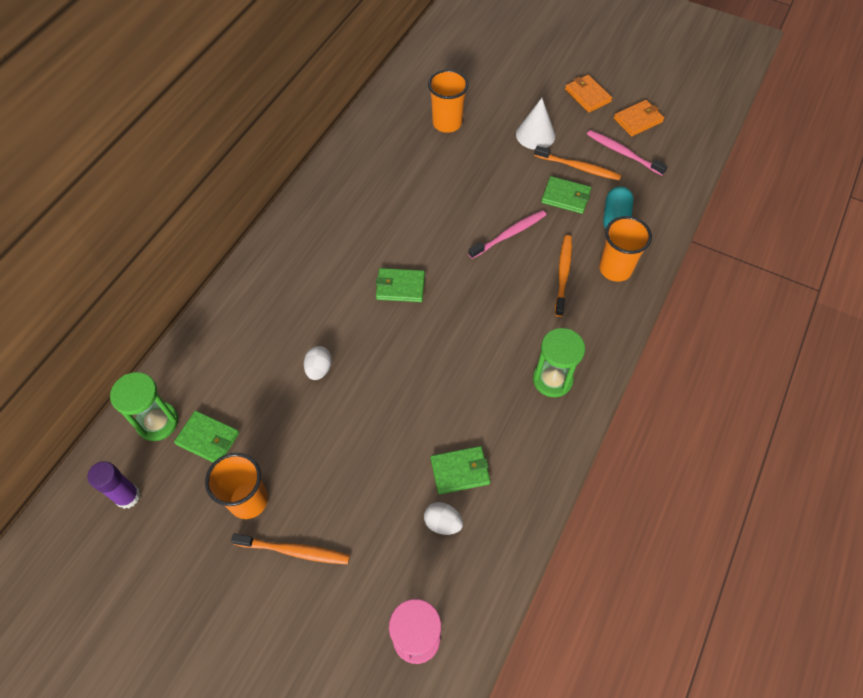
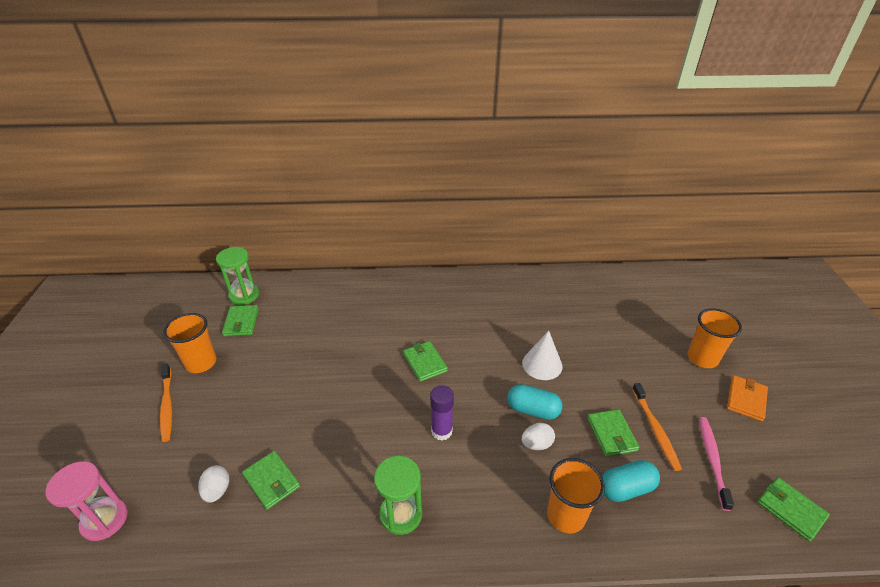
camera: 60 degrees right, 20 degrees down
(128, 496) = (186, 307): purple glue stick -> purple glue stick (441, 431)
(319, 369) = (323, 350): white egg -> white egg (536, 444)
(447, 123) = (605, 319): orange cup -> orange cup (702, 358)
(509, 234) = (533, 410): pink toothbrush -> turquoise capsule
(535, 135) = (656, 380): white cone -> white cone (542, 364)
(563, 274) = (524, 471): orange toothbrush -> none
(638, 120) = (768, 455): orange wallet -> none
(681, 140) = (790, 510): none -> green wallet

